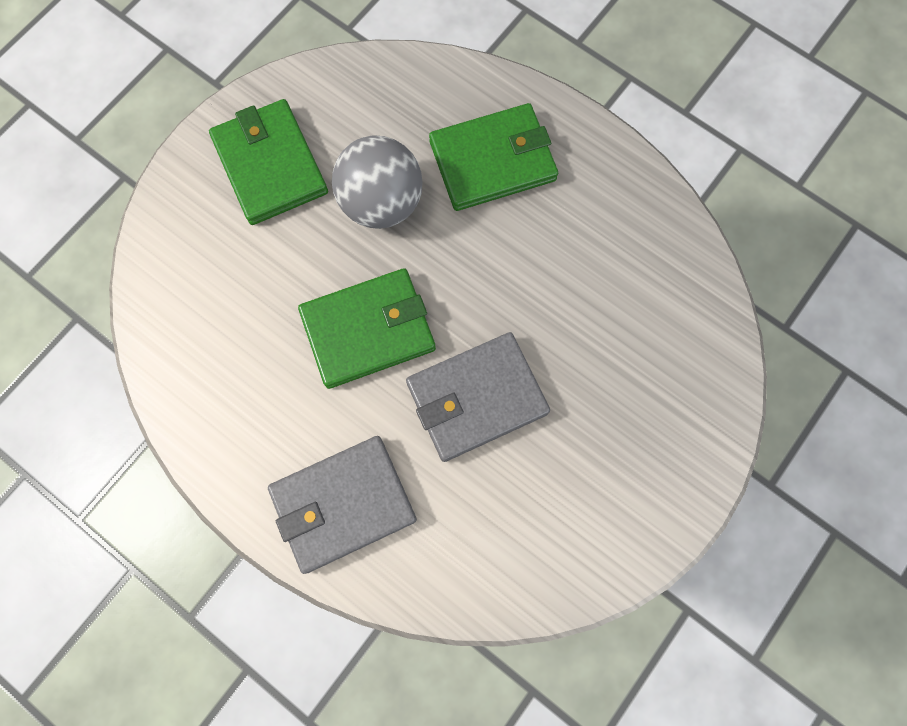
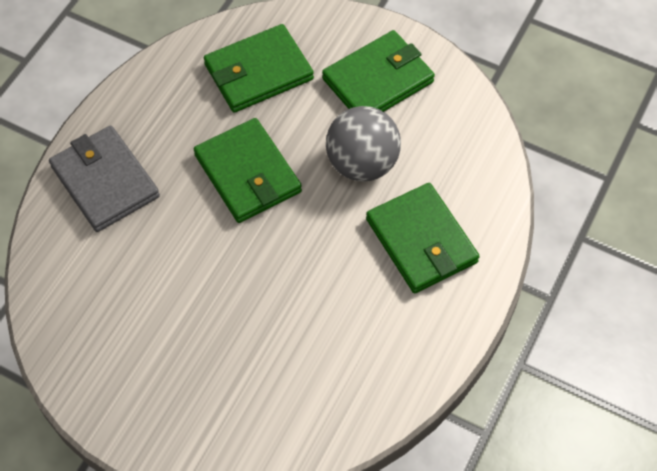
camera: 80 degrees right, 15 degrees down
(222, 297) = (258, 72): none -> green wallet
(476, 398) = (202, 260): grey wallet -> none

